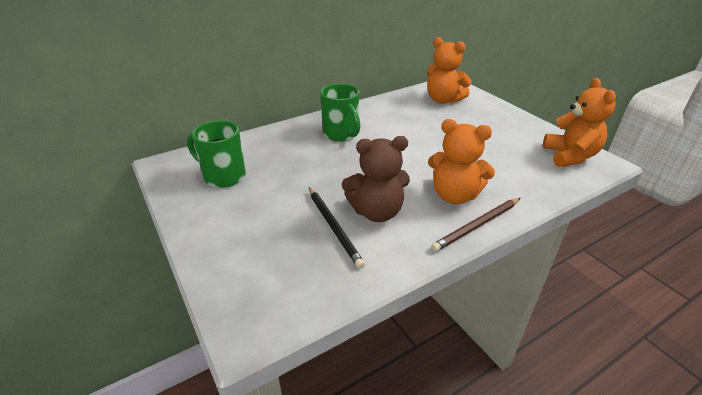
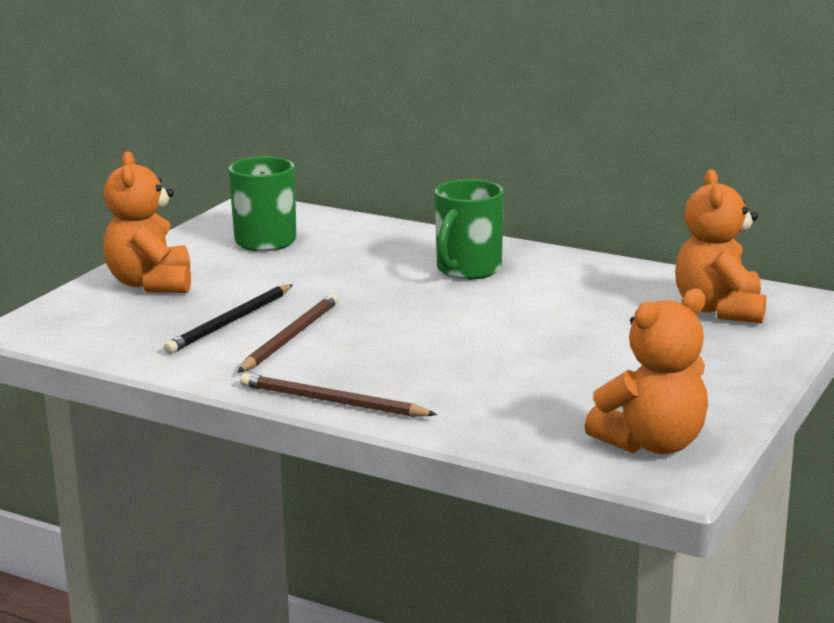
camera: 60 degrees right, 15 degrees down
(376, 212) = (291, 337): brown teddy bear -> brown pencil
(454, 195) = (393, 375): orange teddy bear -> orange teddy bear (151, 284)

